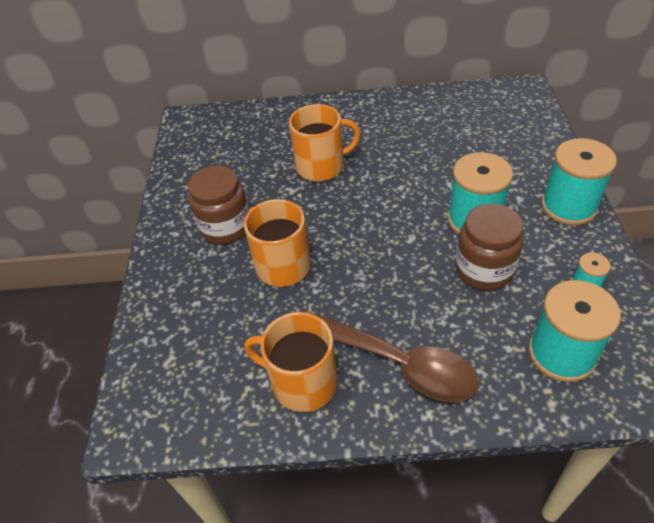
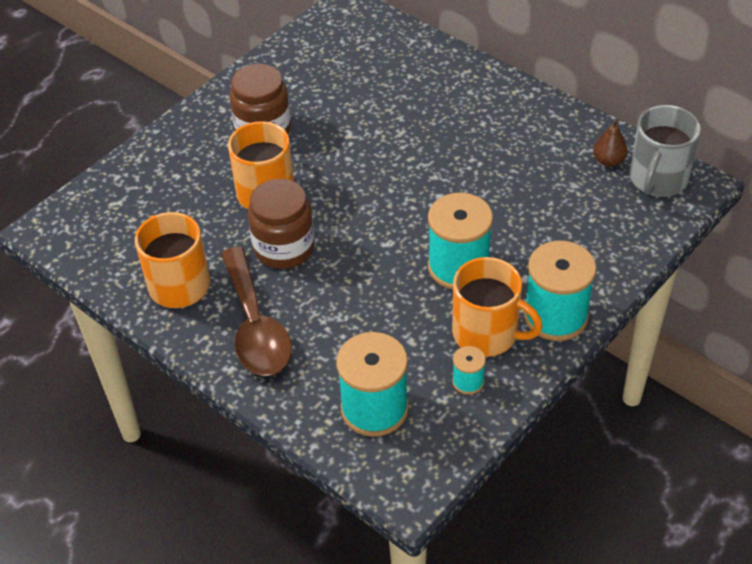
camera: 40 degrees right, 0 degrees up
(321, 166) = (399, 130): orange mug -> orange mug (487, 333)
(465, 105) = (608, 161): none -> brown pear
(484, 269) = (408, 309): brown jar -> brown jar (284, 248)
(503, 98) = (657, 179): none -> grey mug

